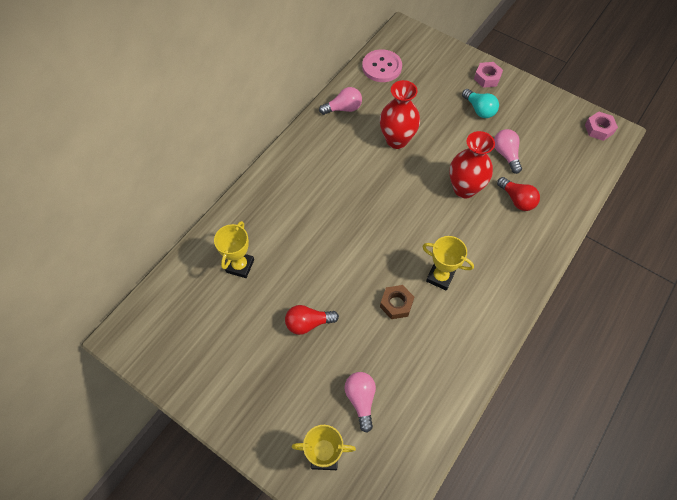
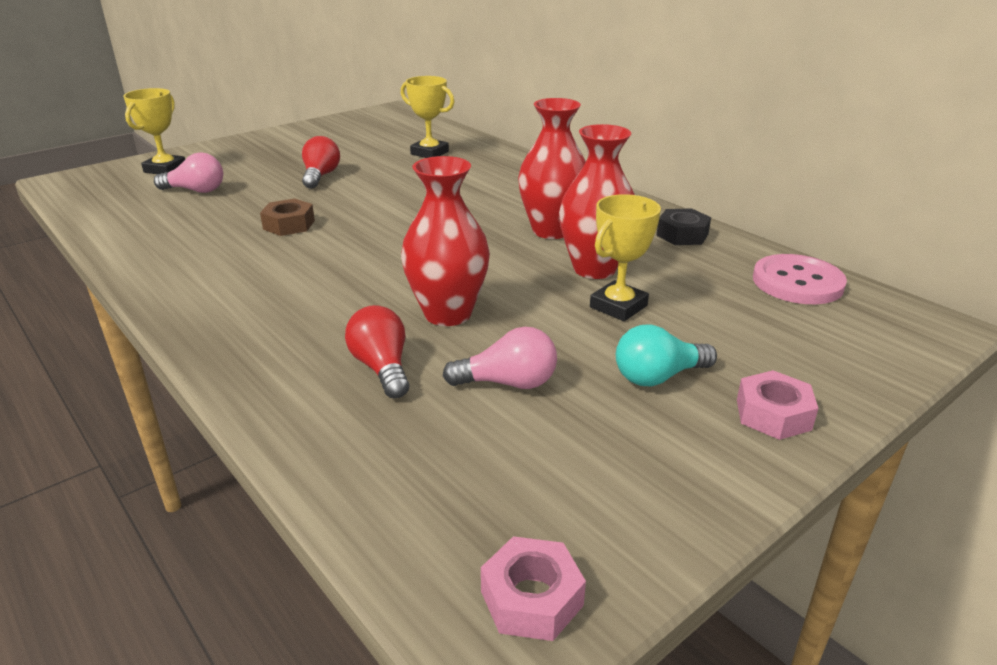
camera: 105 degrees right, 30 degrees down
(343, 108) = (682, 235): pink light bulb -> black nut
(357, 165) = (551, 231): none -> red vase
(440, 277) = (296, 261): yellow trophy -> yellow trophy (618, 306)
(517, 200) = (382, 368): red light bulb -> red light bulb turned 90 degrees clockwise

